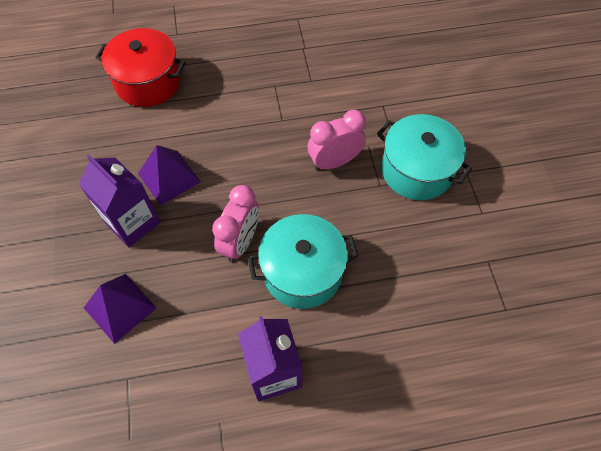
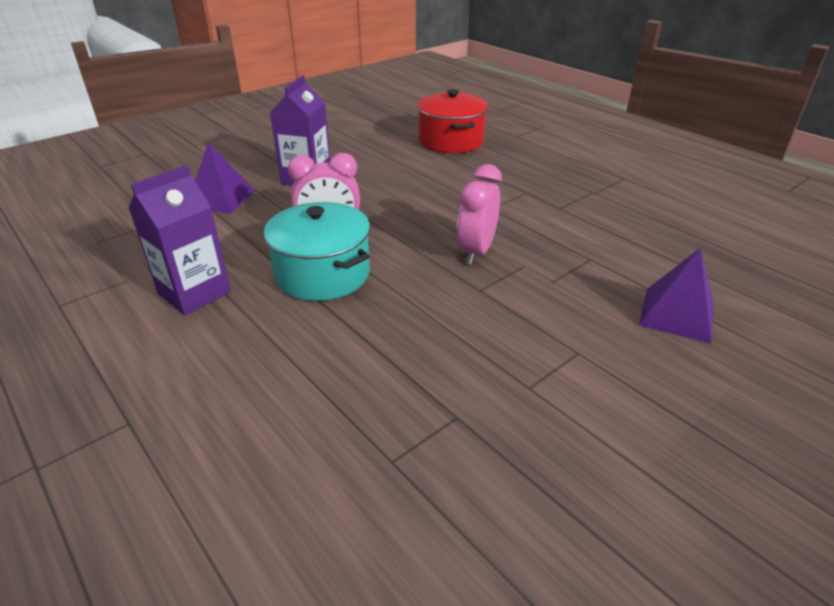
camera: 60 degrees right, 25 degrees down
(169, 177) = (366, 178): purple pyramid -> purple pyramid (677, 314)
(334, 162) = (476, 251): pink clock -> pink clock turned 105 degrees counterclockwise
(417, 170) = (531, 310): turquoise pot -> none

